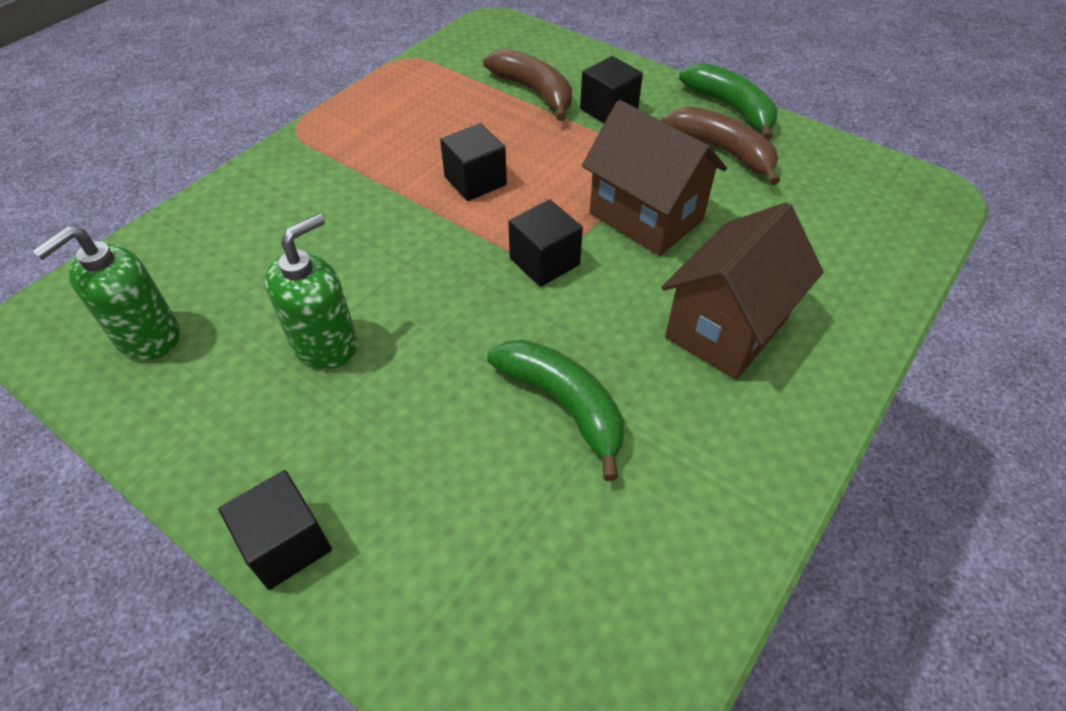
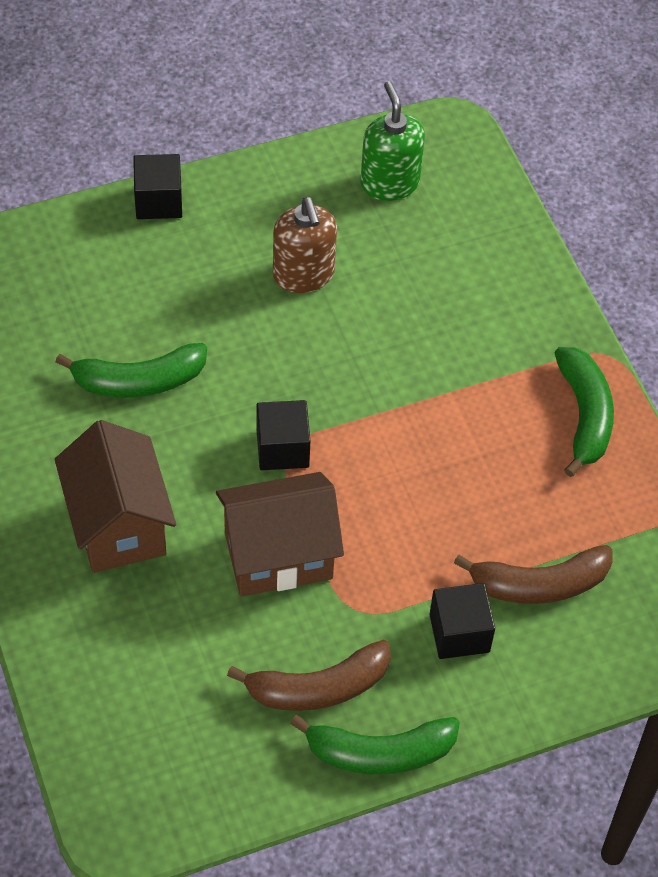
camera: 120 degrees right, 5 degrees up
(325, 344) = (303, 275): green soap dispenser -> brown soap dispenser
(367, 120) = (584, 416): none -> green banana
(475, 181) = (424, 455): black cube -> none

